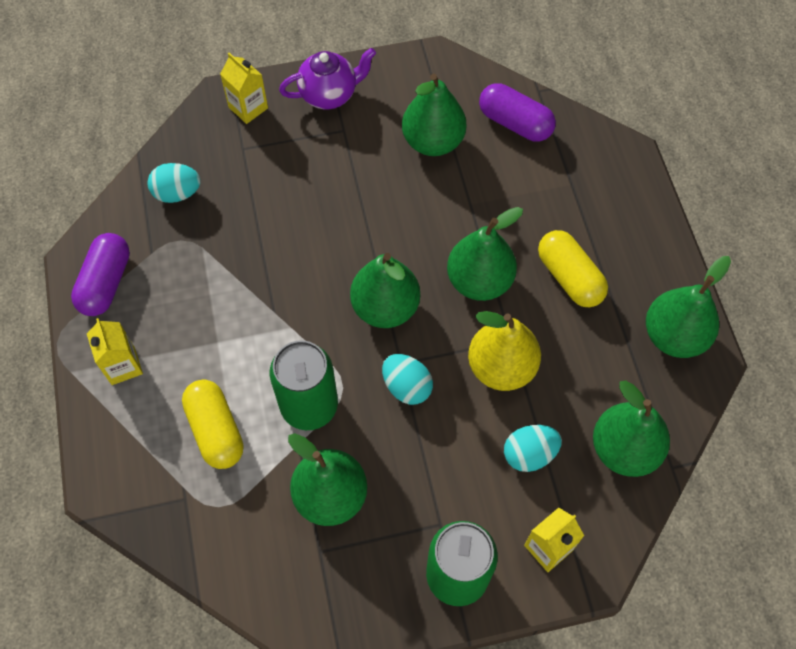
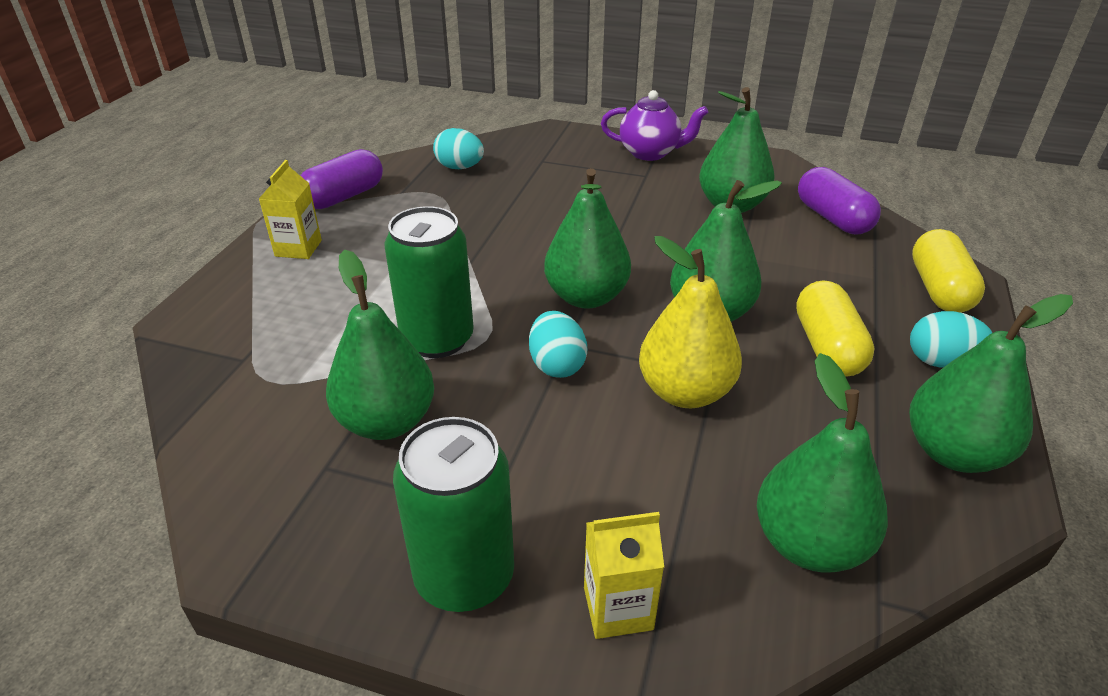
camera: 30 degrees right, 25 degrees down
(215, 430) = (328, 321): yellow capsule -> yellow capsule (939, 289)
(248, 108) = (569, 141): yellow carton -> none
(529, 454) = (663, 489): turquoise egg -> turquoise egg (941, 361)

